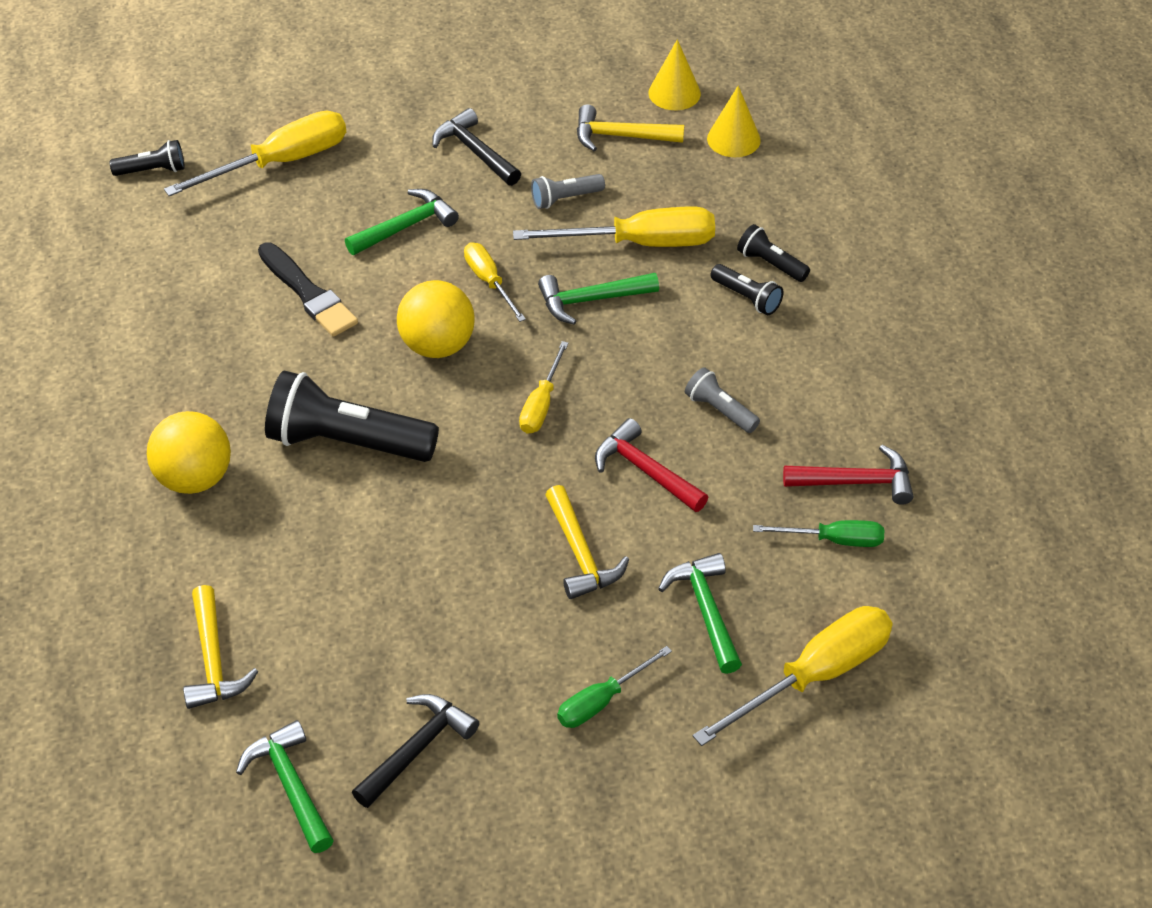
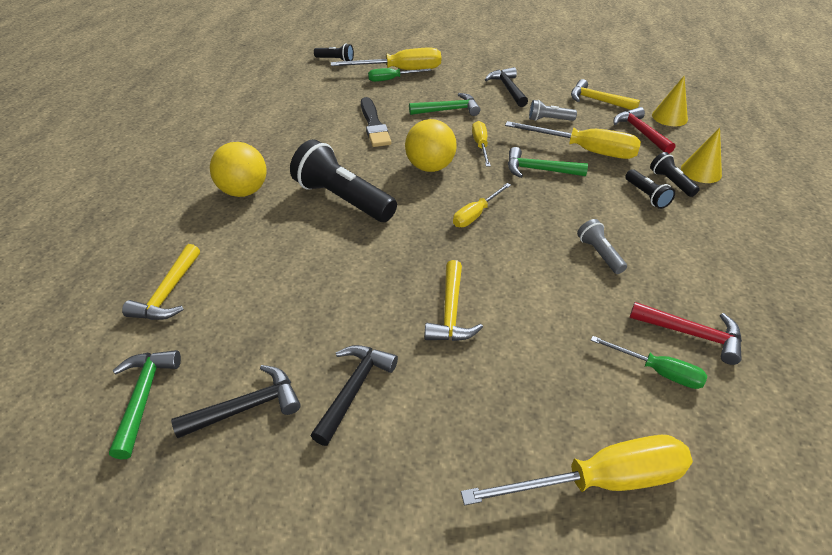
camera: 25 degrees right, 5 degrees down
(522, 685) = (354, 389): none -> black hammer
(602, 701) = (406, 427): green screwdriver -> green screwdriver (392, 79)
(645, 471) = (526, 274): red hammer -> red hammer (640, 132)
(674, 93) = (640, 90): yellow cone -> yellow cone (701, 171)
(706, 610) = (527, 387): green hammer -> none

